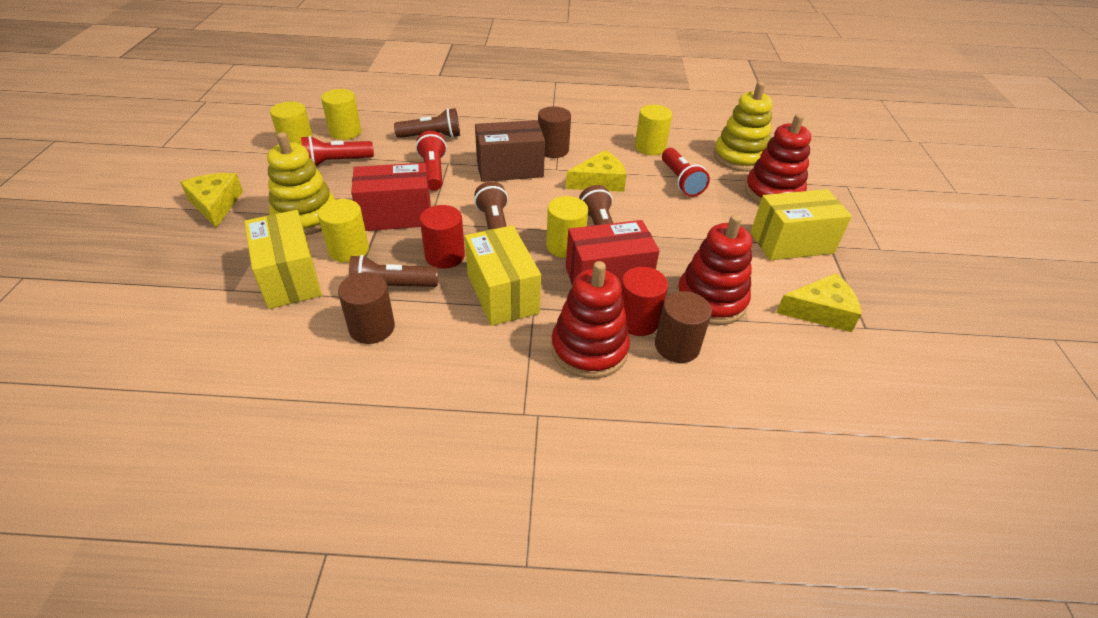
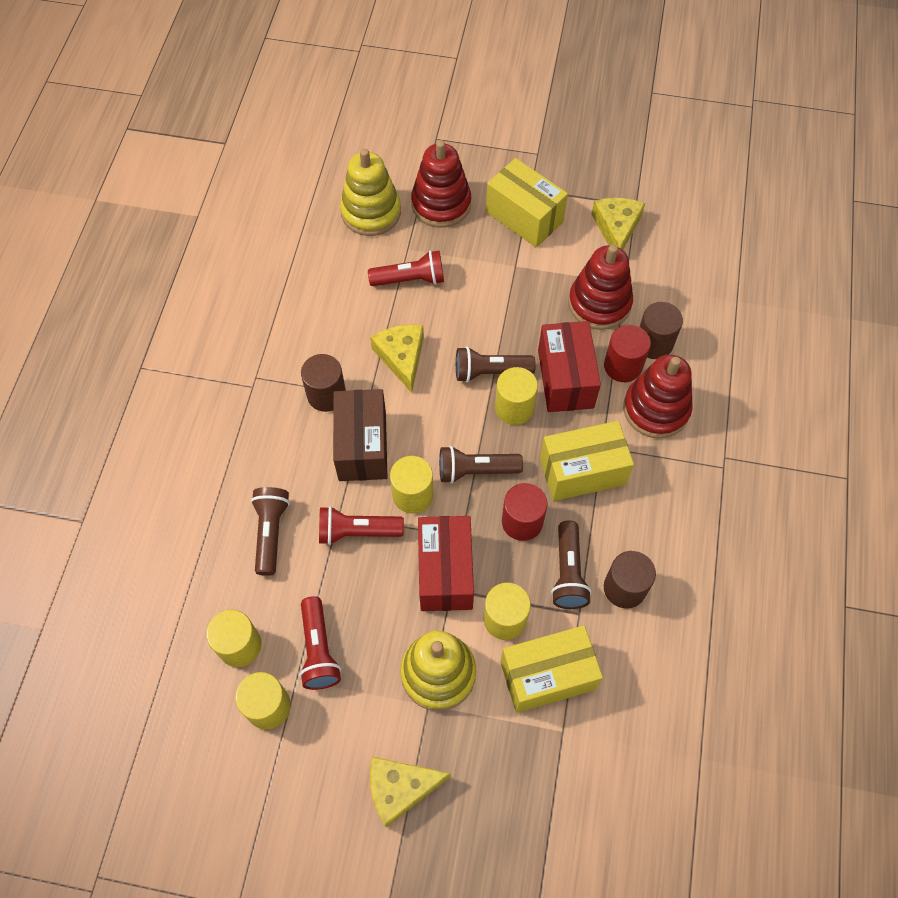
camera: 80 degrees left, 20 degrees up
(650, 147) = (336, 292): yellow cylinder -> yellow cylinder (413, 495)
(791, 243) = (524, 217): yellow box -> yellow box turned 45 degrees counterclockwise

